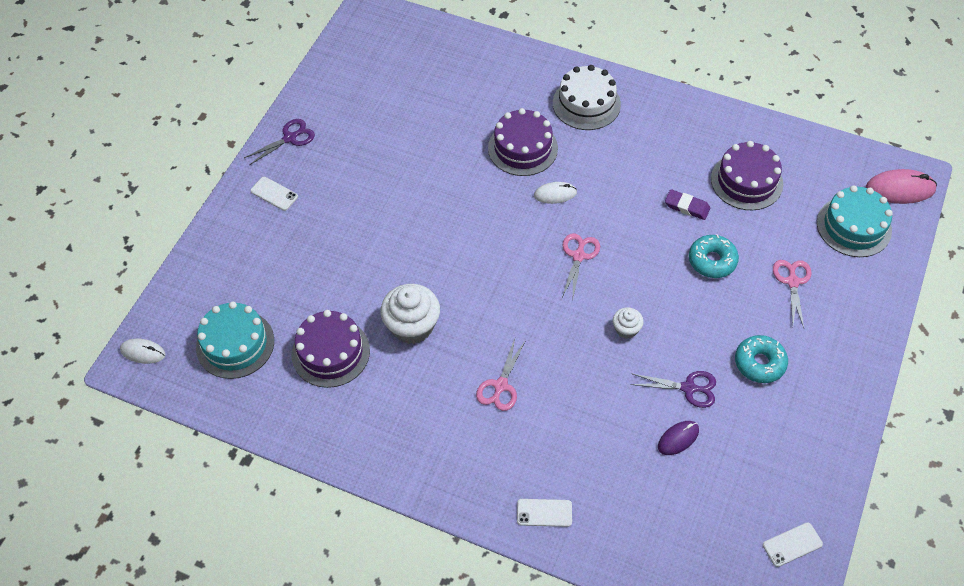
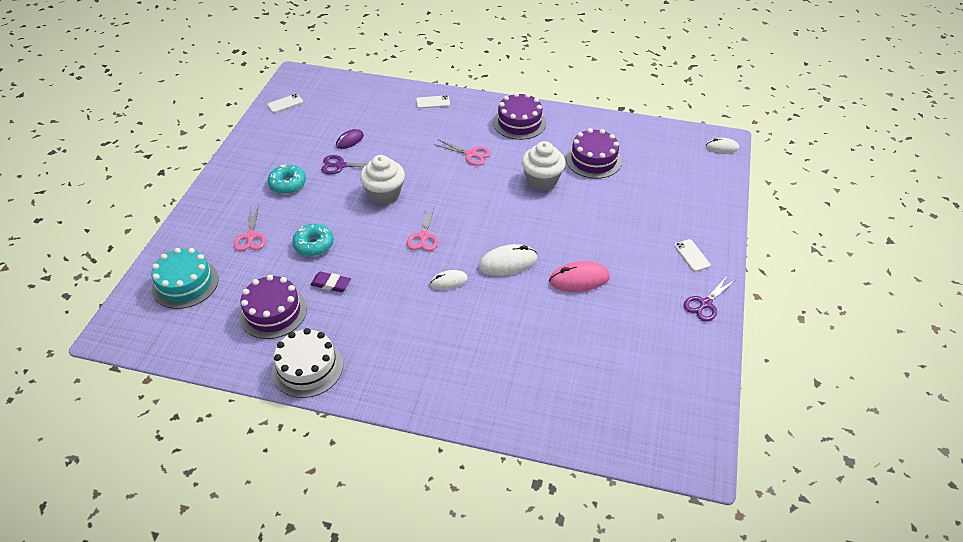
camera: 170 degrees right, 10 degrees down
(235, 344) = (662, 158): turquoise cake -> none
(274, 194) = (692, 255): white phone -> white phone turned 45 degrees clockwise
(484, 209) = (508, 263): none -> white mouse
(501, 386) = (470, 154): pink scissors -> pink scissors turned 105 degrees clockwise
(522, 148) = (484, 319): purple cake -> purple cake (519, 123)
(586, 104) = (427, 373): white cake -> white cake (307, 367)
(626, 329) = (384, 193): white cupcake -> white cupcake, size x1.93
(900, 189) = (130, 321): pink mouse -> pink mouse (579, 279)

